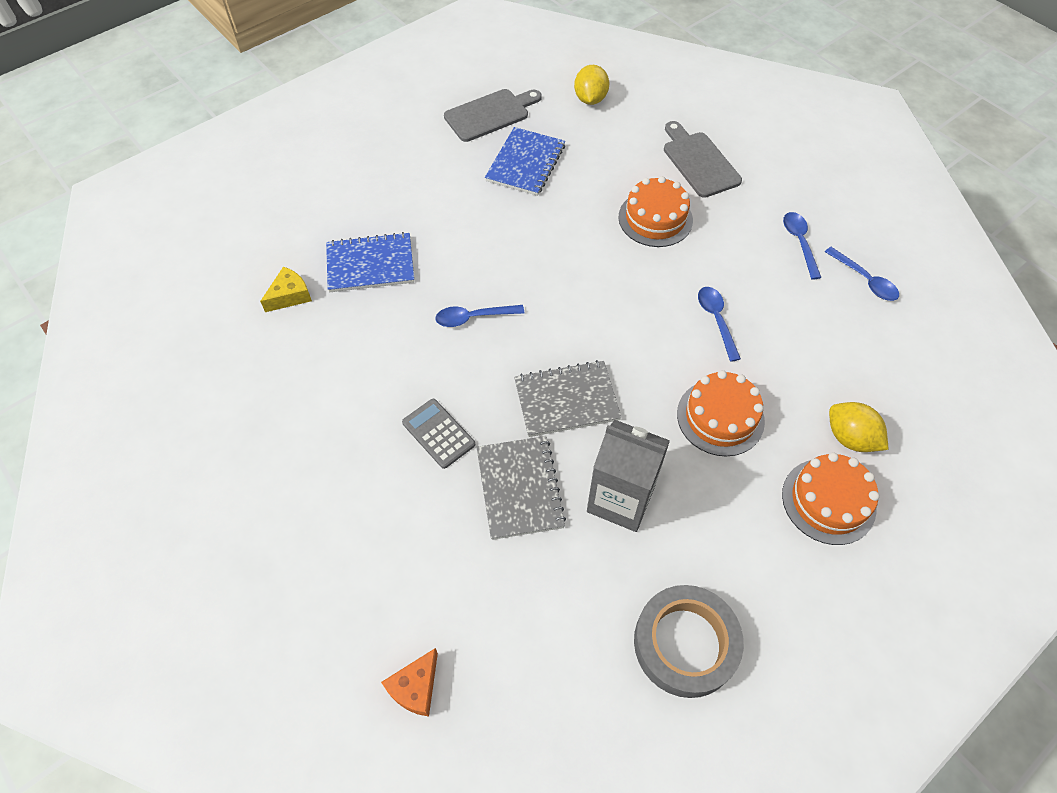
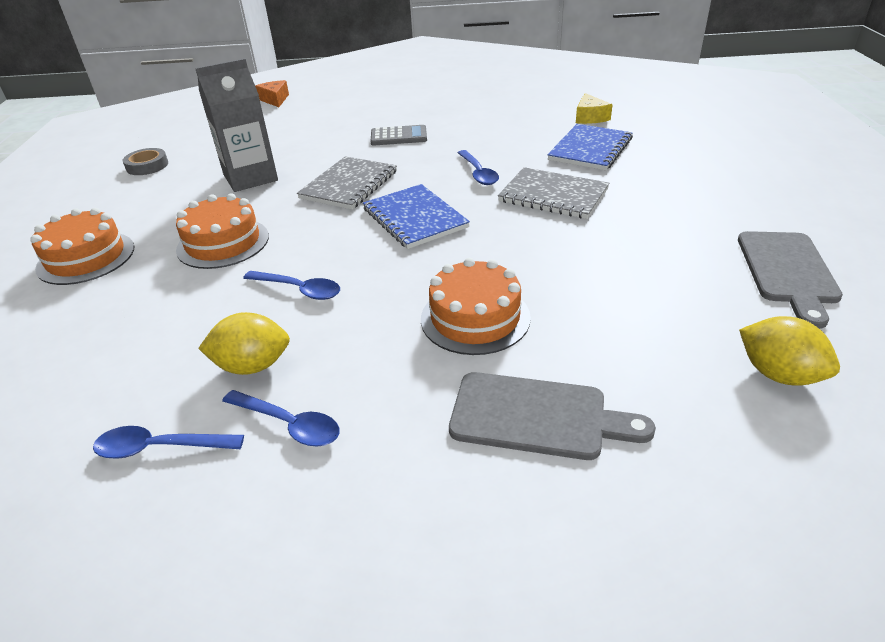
camera: 130 degrees right, 20 degrees down
(473, 317) = (478, 173): blue spoon -> blue spoon turned 135 degrees clockwise
(519, 488) = (319, 149): grey notebook -> grey notebook (553, 195)
(525, 163) = (663, 264): blue notebook -> blue notebook (415, 218)
(685, 643) = (147, 166): grey tape -> grey tape, size x0.54
(850, 438) = (88, 300): yellow lemon -> yellow lemon (252, 366)

